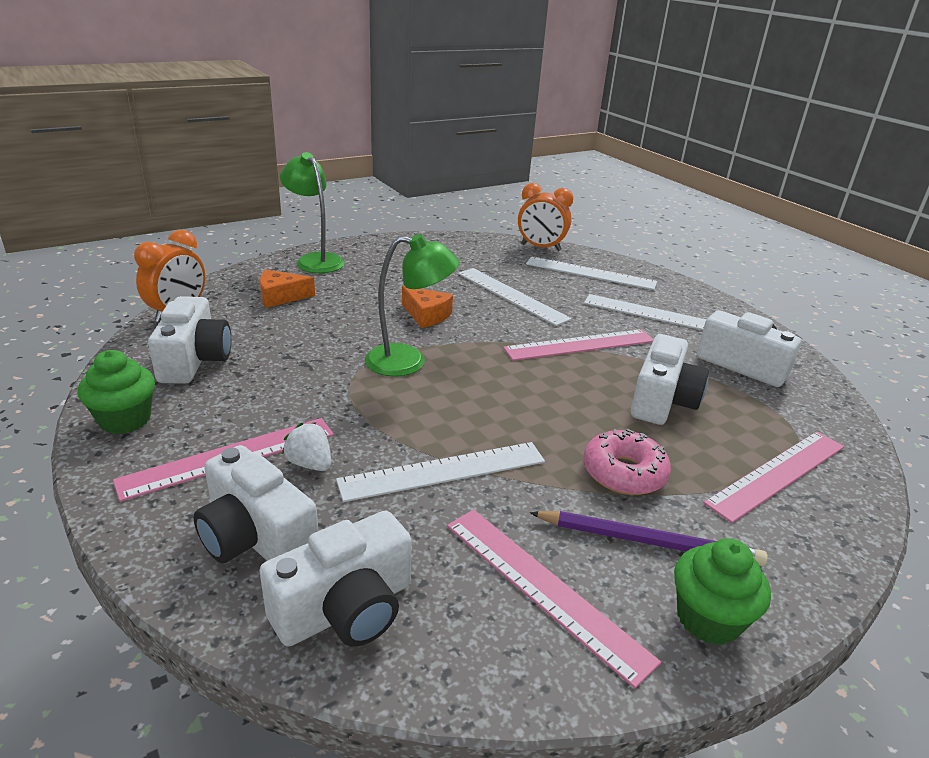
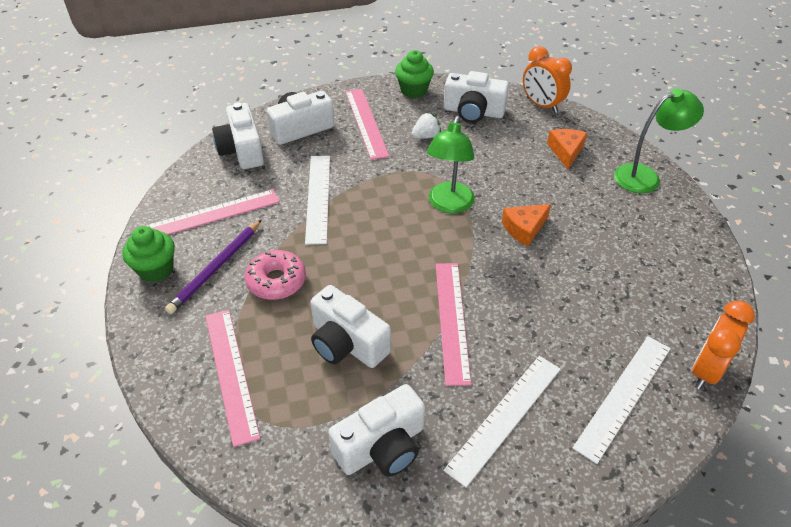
camera: 110 degrees right, 15 degrees up
(310, 464) = (348, 149): white strawberry -> white strawberry (426, 136)
(511, 295) = (562, 299): white ruler -> none

